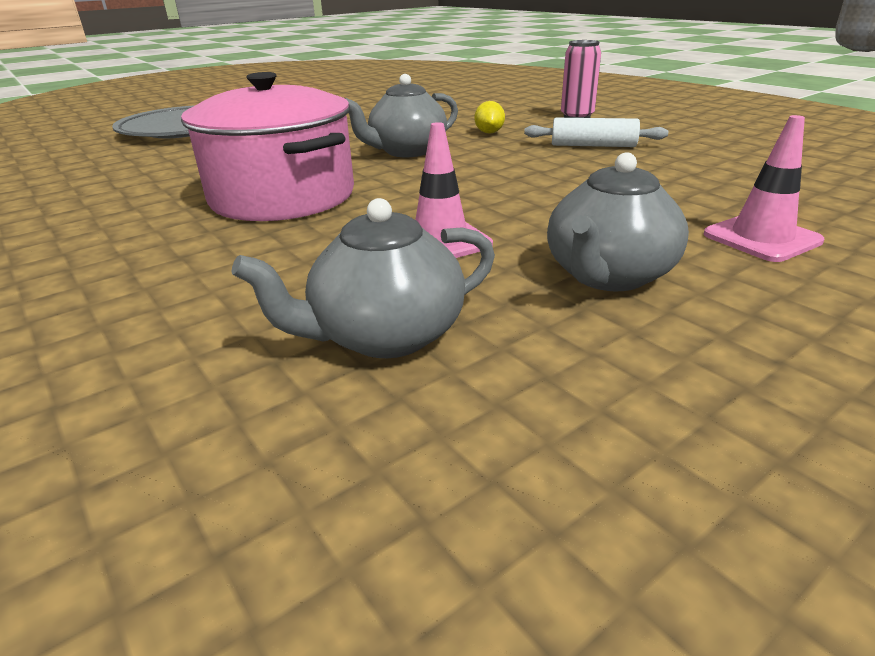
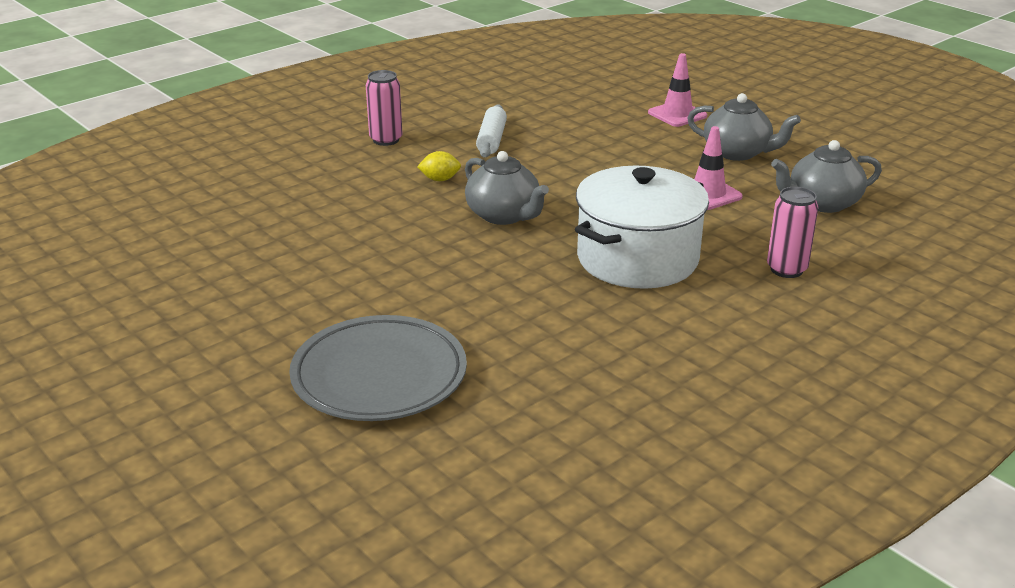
camera: 95 degrees left, 0 degrees up
(185, 275) = (786, 269): none -> pink can
(283, 197) = (637, 259): pink pot -> white pot
(385, 335) = (822, 203): grey teapot -> grey teapot turned 105 degrees clockwise

